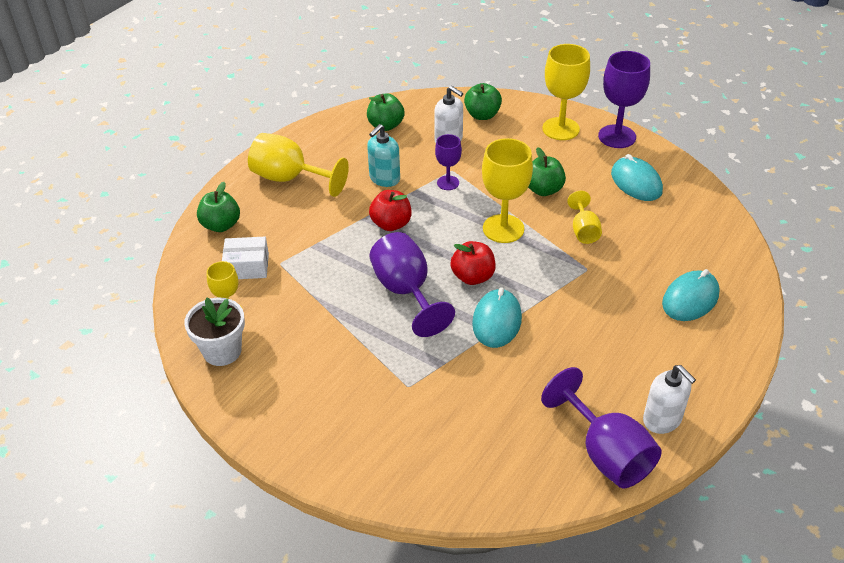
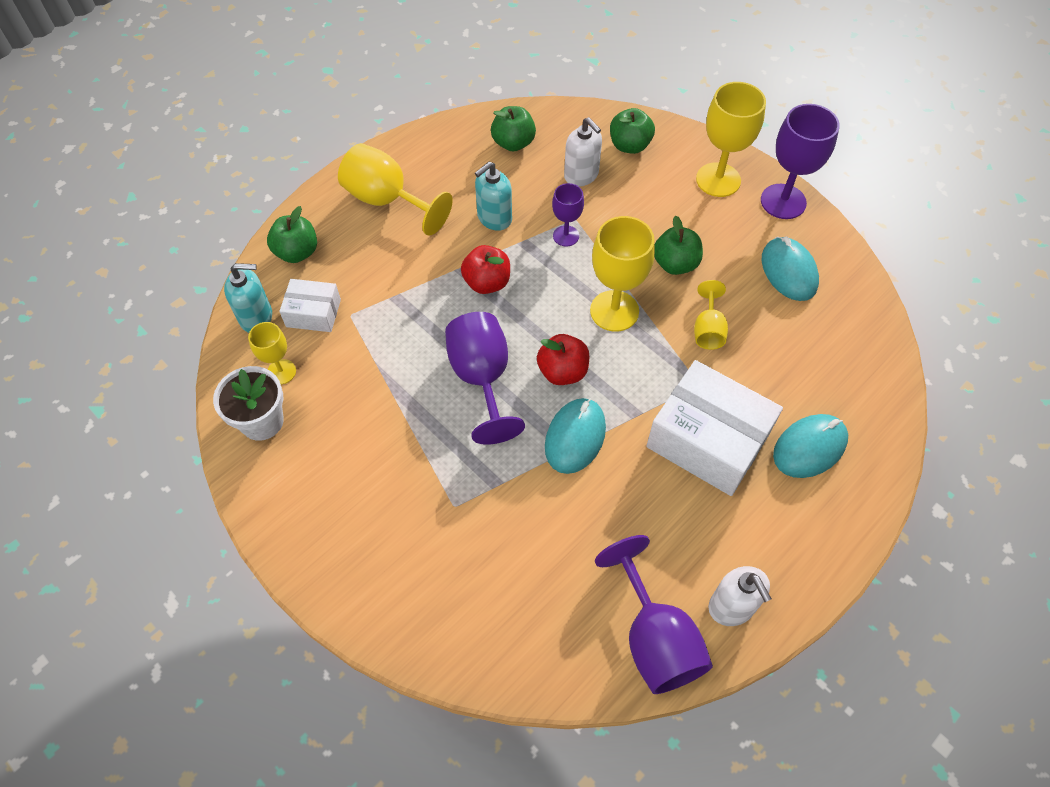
camera: 10 degrees right, 15 degrees up
(197, 276) = (256, 317): none -> turquoise soap dispenser
(607, 306) = (707, 440): none -> white box

